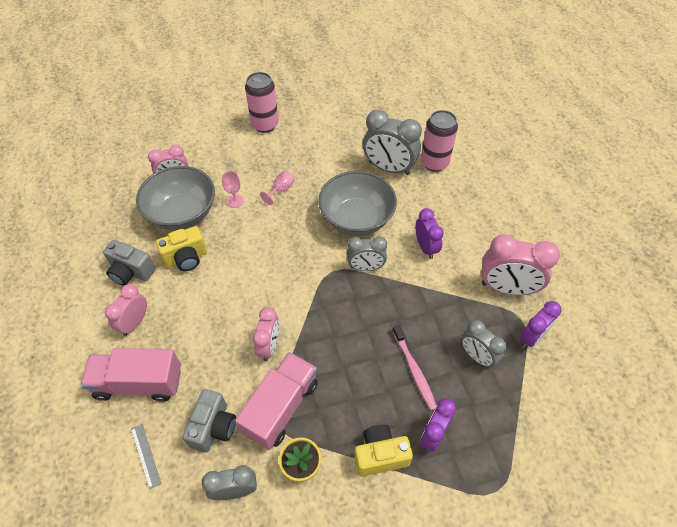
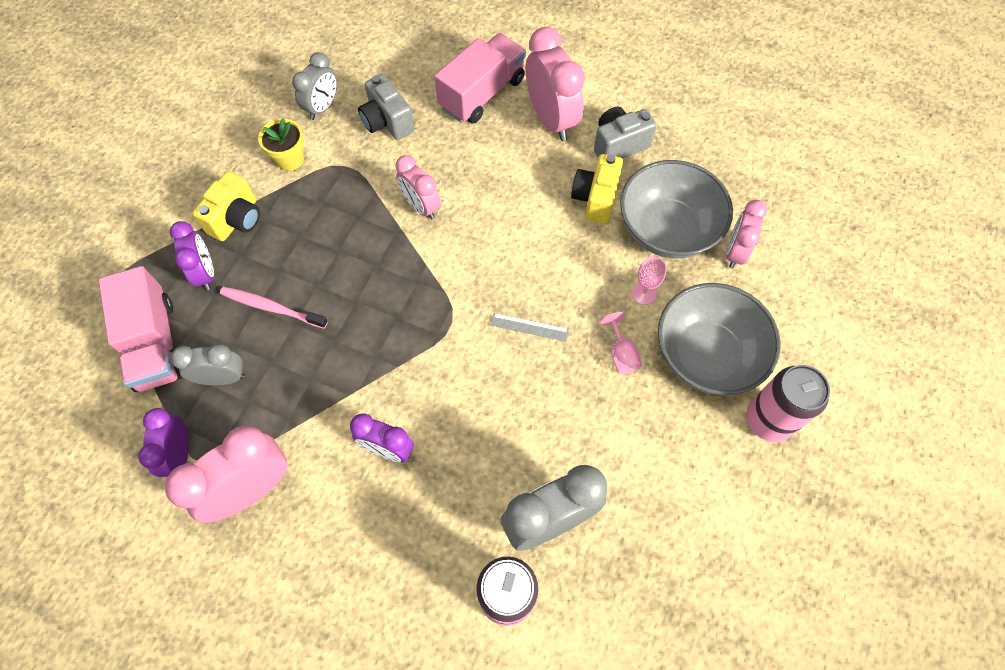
camera: 130 degrees right, 10 degrees up
(134, 322) = (551, 119): pink clock -> pink clock, size x1.61
(145, 455) = (411, 68): grey ruler -> grey ruler (529, 327)
(281, 407) = (353, 177): pink truck -> pink truck (155, 344)
(356, 219) = (500, 405): grey bowl -> grey bowl (706, 355)
(365, 267) = (424, 359): grey clock -> none

